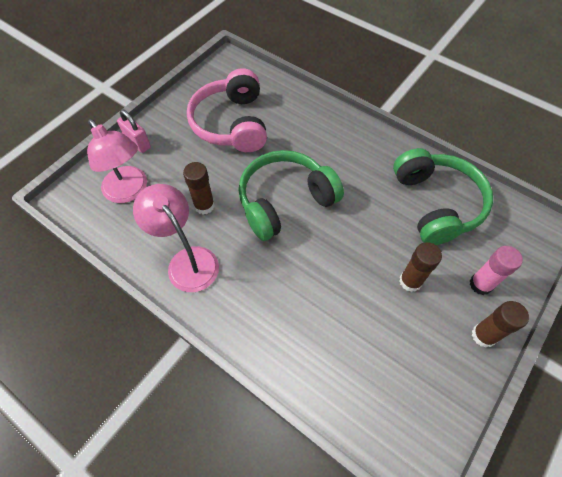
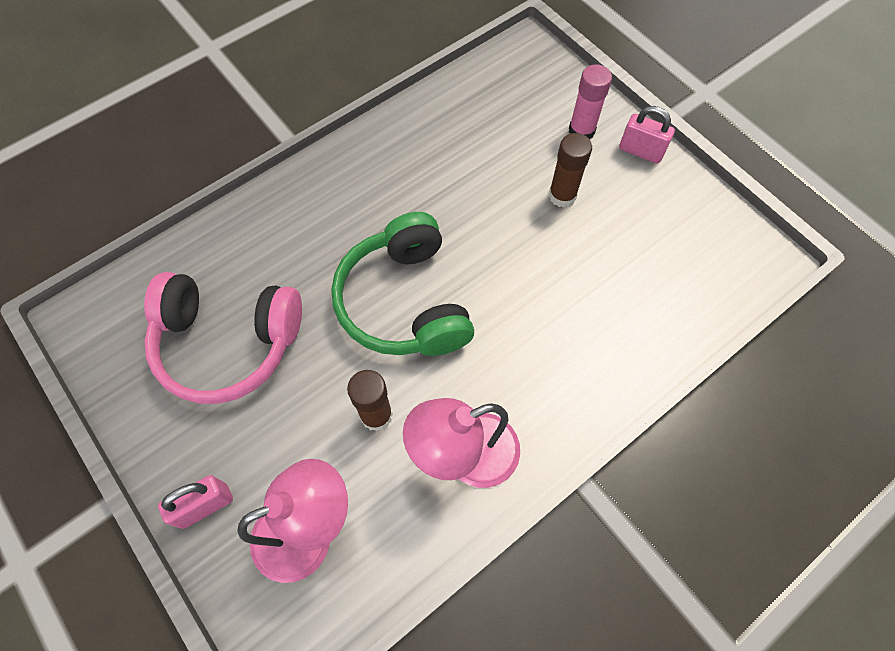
camera: 75 degrees left, 5 degrees up
(436, 204) = (464, 133): green headphones -> none
(483, 335) = (640, 151): brown glue stick -> pink padlock

